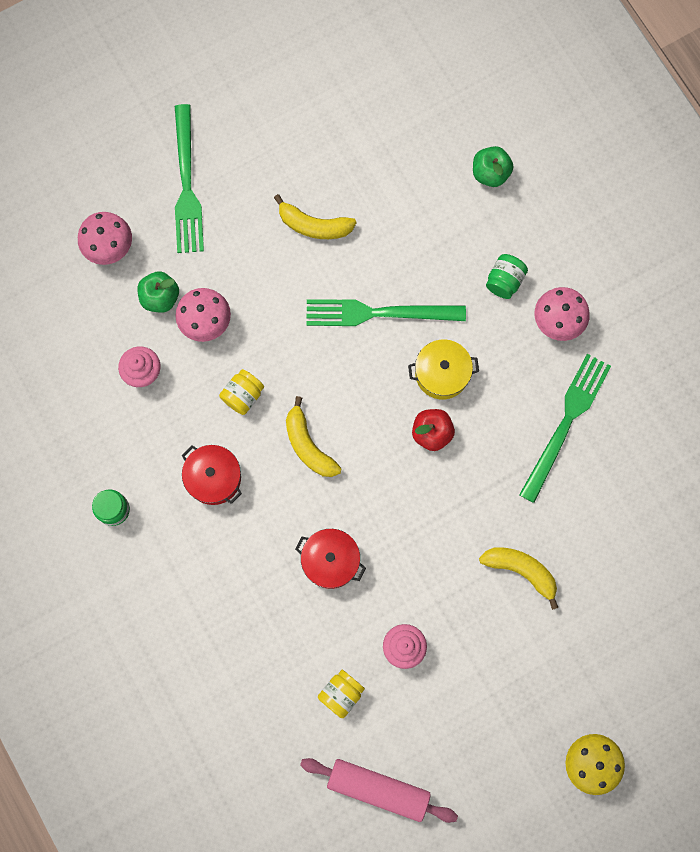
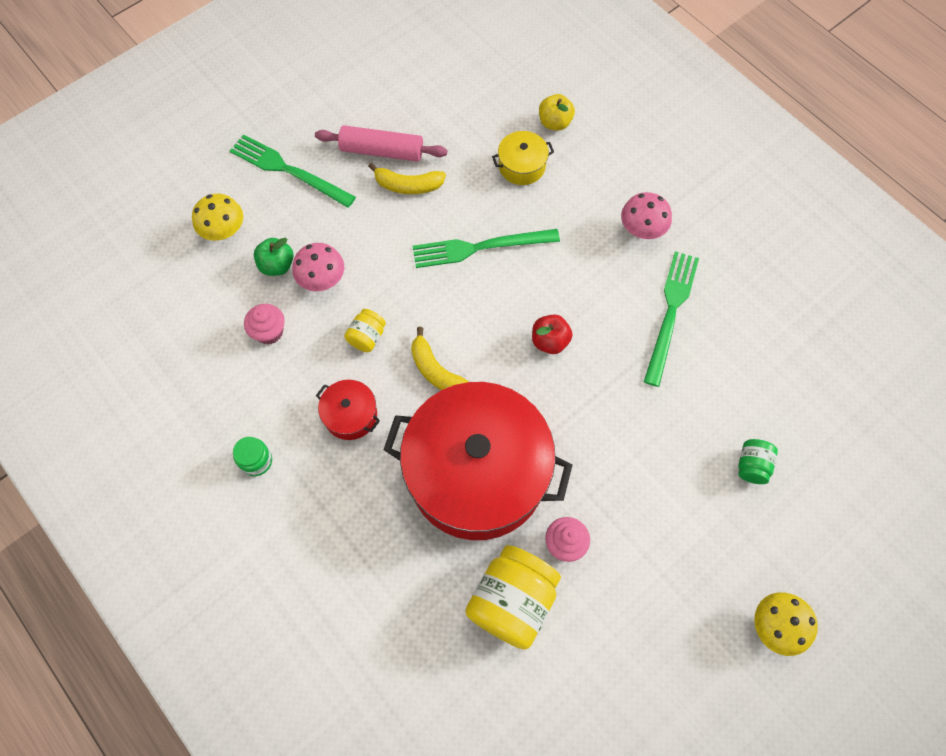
camera: 10 degrees left, 10 degrees down
(109, 247) = (224, 230): pink mushroom -> yellow mushroom
(186, 185) = (288, 170): green fork -> green fork turned 135 degrees clockwise
(330, 561) = (477, 473): red pot -> red pot, size x2.49
(341, 693) = (512, 601): yellow jar -> yellow jar, size x2.02
(378, 789) = (569, 693): pink rolling pin -> pink rolling pin (382, 151)
(442, 373) = (548, 289): yellow pot -> yellow pot (522, 166)
(490, 173) = (554, 122): green apple -> yellow apple
(504, 281) = (587, 204): green jar -> green jar (752, 466)
(521, 571) = (662, 451): yellow banana -> none

